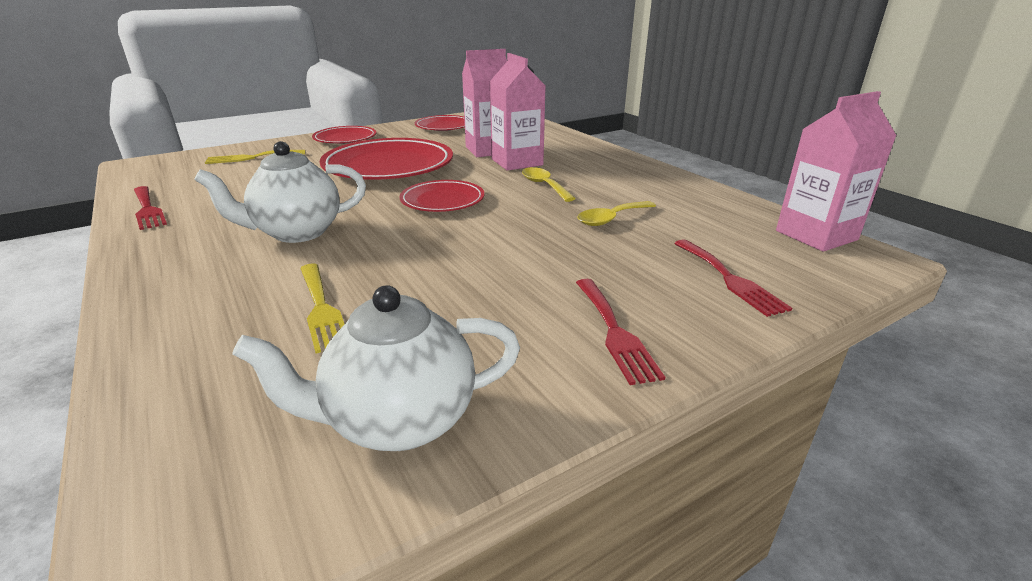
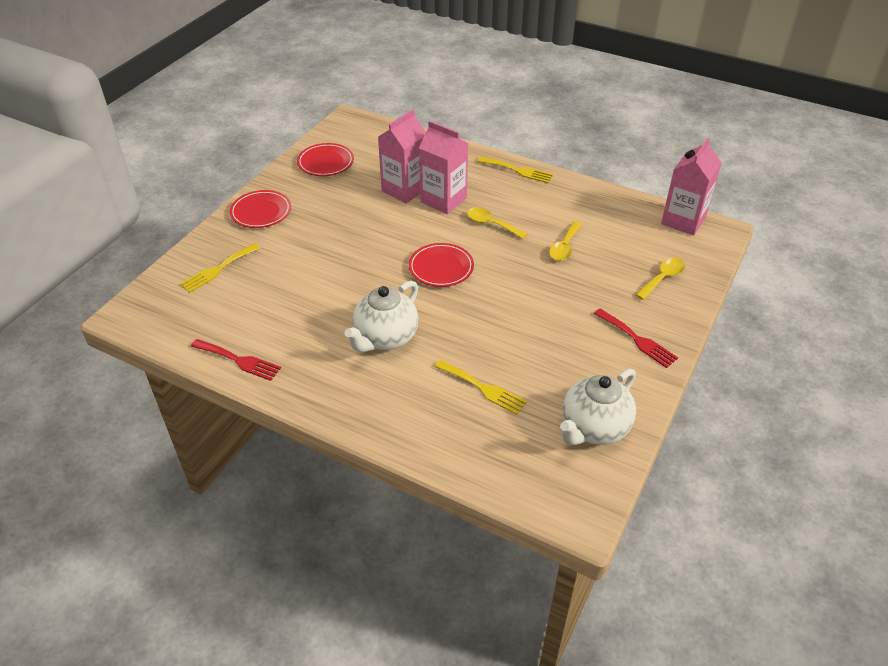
camera: 30 degrees left, 15 degrees up
(389, 166) = (351, 240): red plate -> none
(625, 160) = (518, 170): none -> yellow fork
(729, 279) = (663, 278): red fork -> yellow spoon

